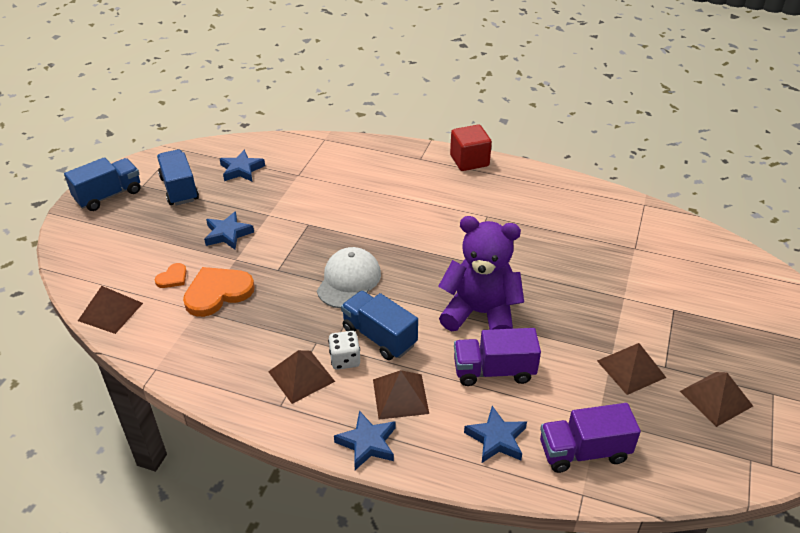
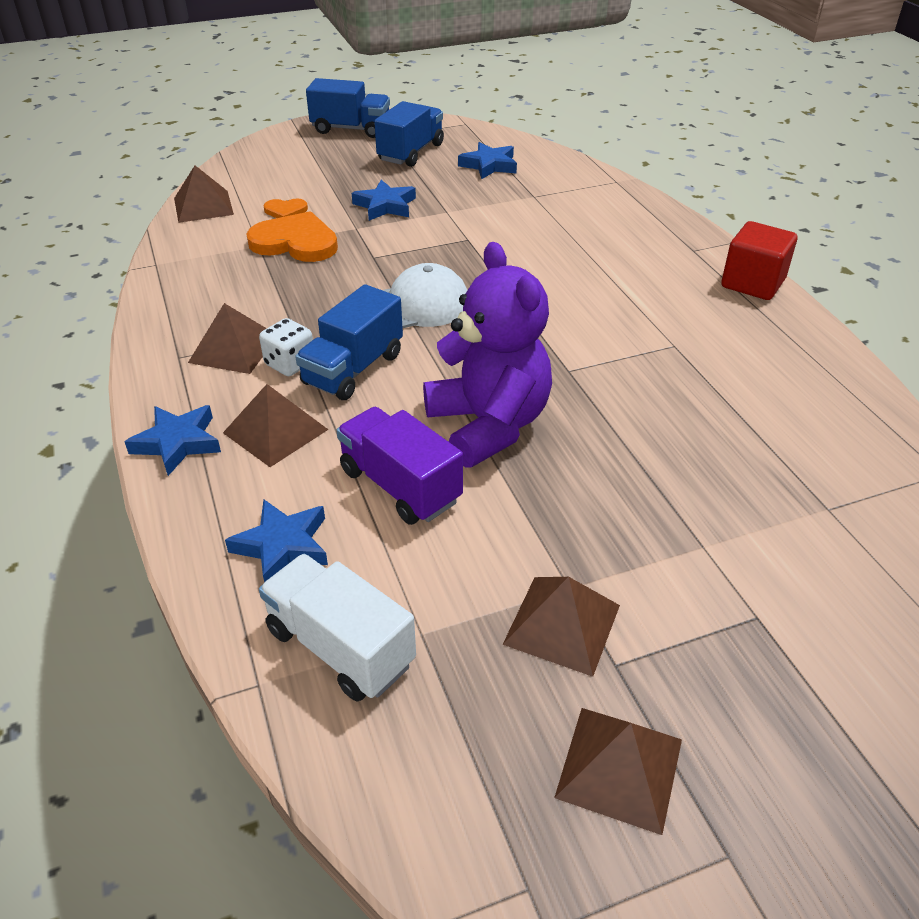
camera: 50 degrees right, 0 degrees up
(379, 337) = (353, 369): blue truck -> blue truck turned 150 degrees counterclockwise
(583, 451) = (340, 647): purple truck -> white truck

